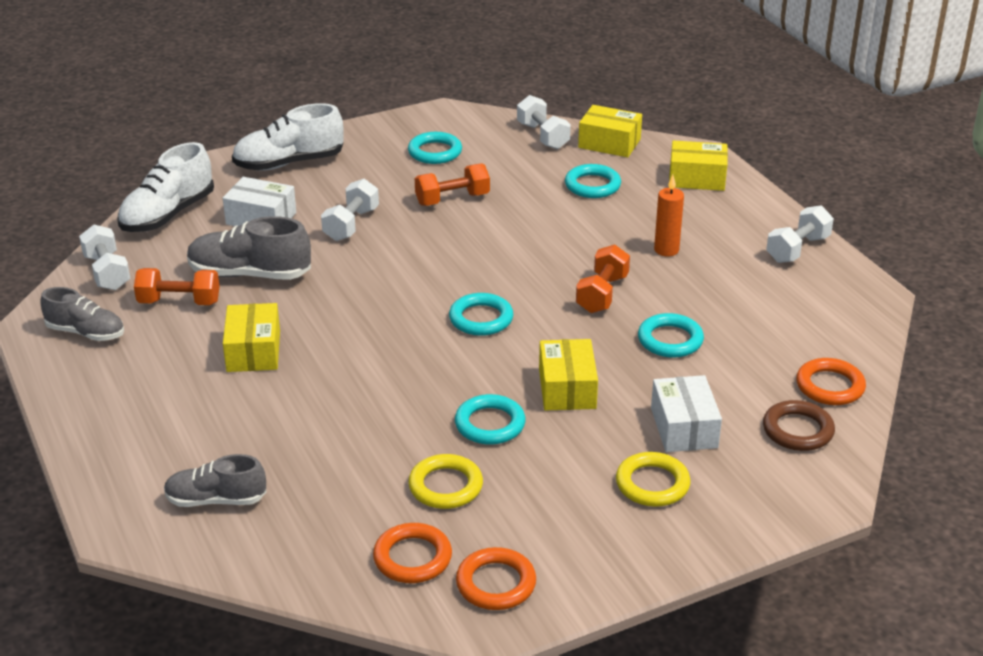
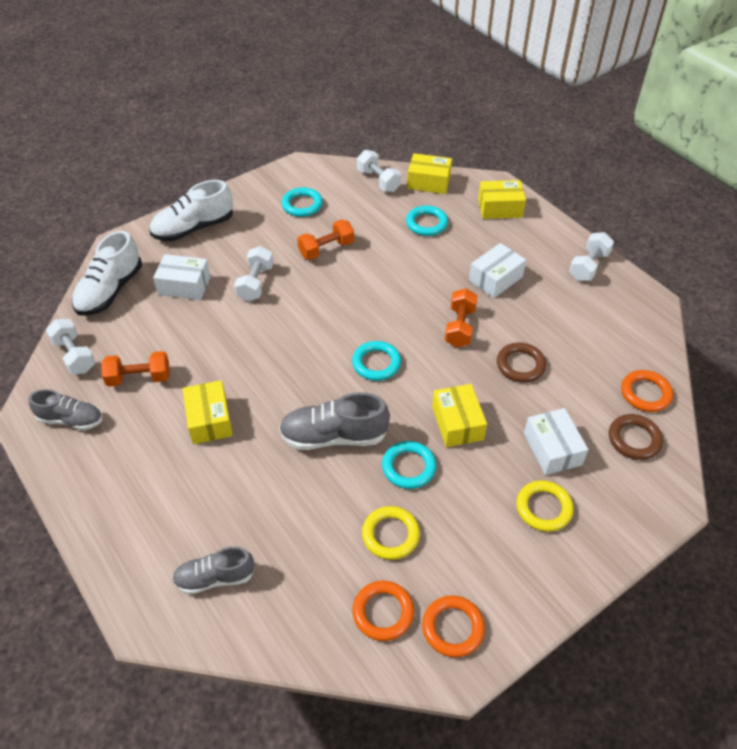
camera: 10 degrees left, 15 degrees up
(249, 274) = (188, 343): grey shoe -> grey shoe (334, 436)
(666, 250) = (495, 279): orange candle -> white box
(670, 340) = (520, 365): turquoise ring -> brown ring

